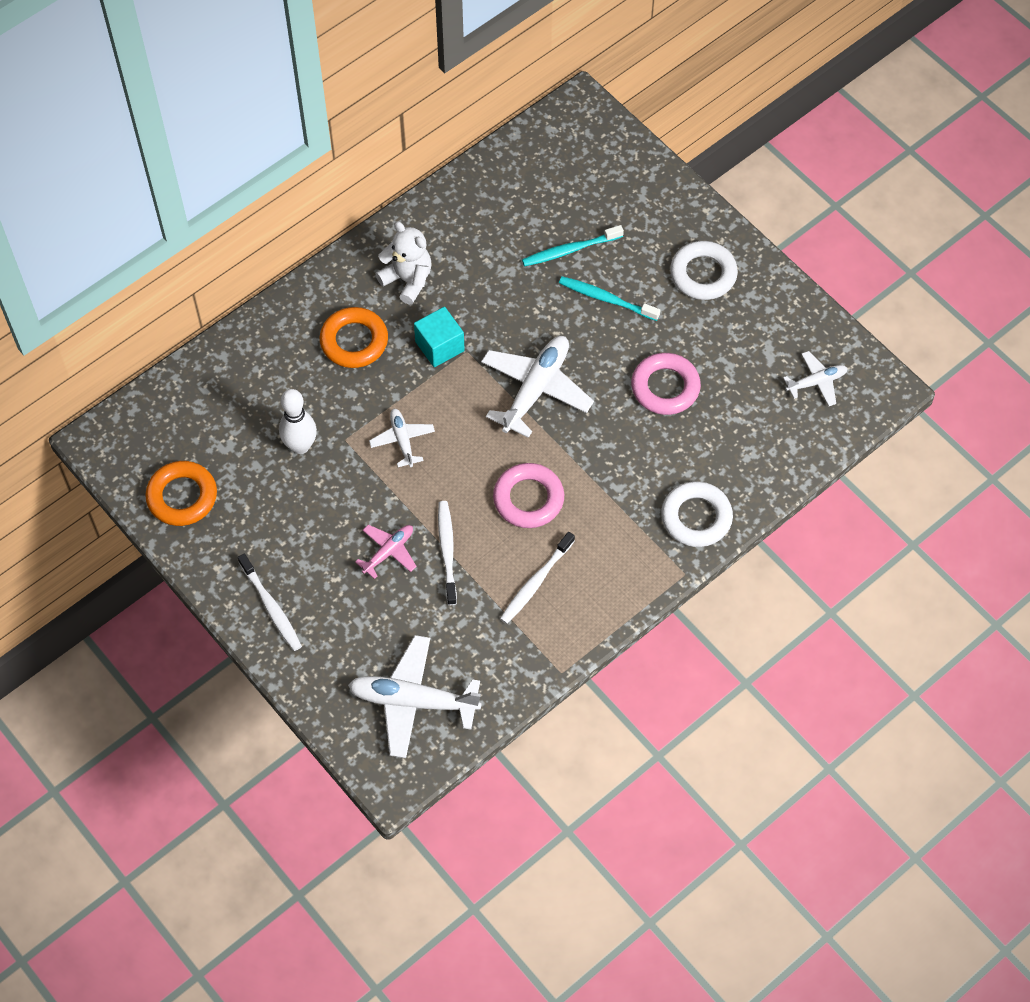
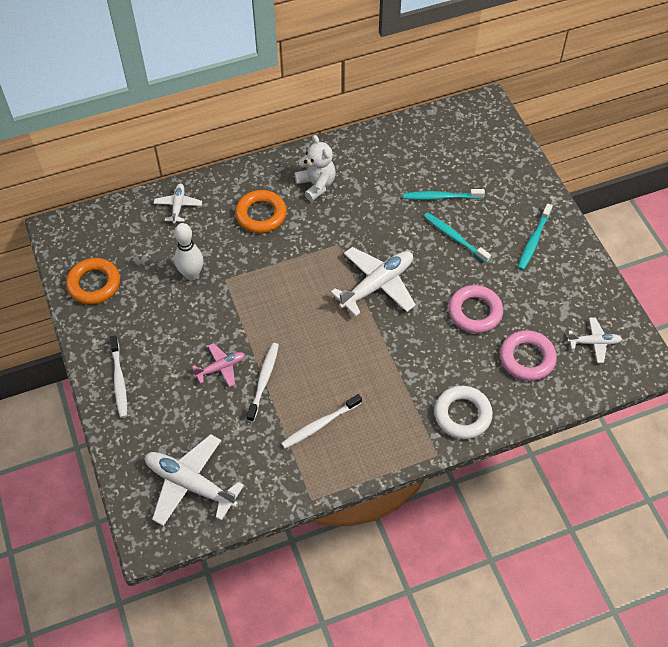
camera: 20 degrees right, 5 degrees down
(402, 440) = (265, 292): white plane -> white plane (178, 206)
(439, 346) = (320, 235): turquoise cube -> none
(528, 499) = (339, 361): pink ring -> pink ring (527, 358)
(703, 274) = (534, 240): white ring -> turquoise toothbrush

